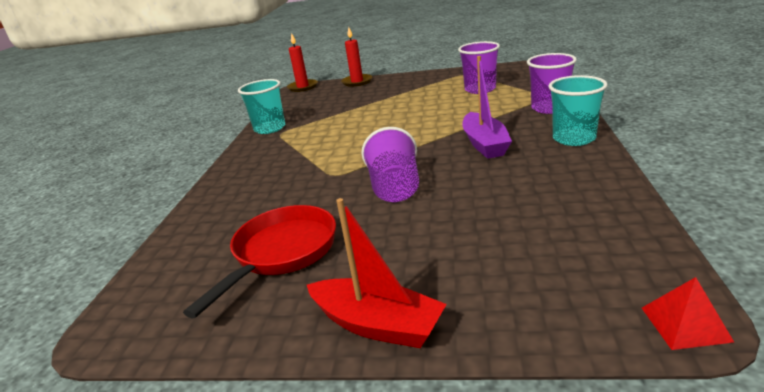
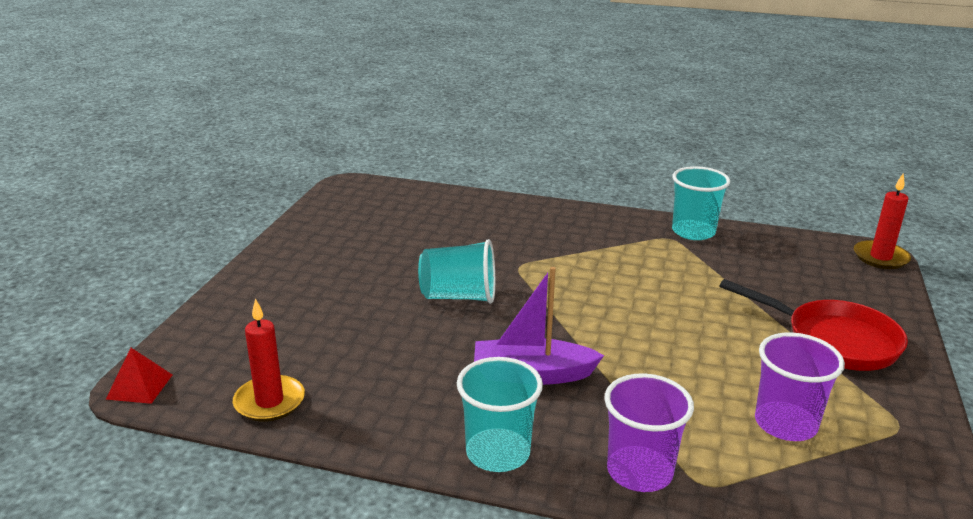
camera: 95 degrees right, 0 degrees up
(281, 253) = (388, 237): red pan -> red pan (833, 340)
(357, 82) = (892, 306): red candle -> red candle (269, 401)
(377, 325) = (266, 268): red boat -> none
(395, 188) = (459, 296): purple cup -> turquoise cup

